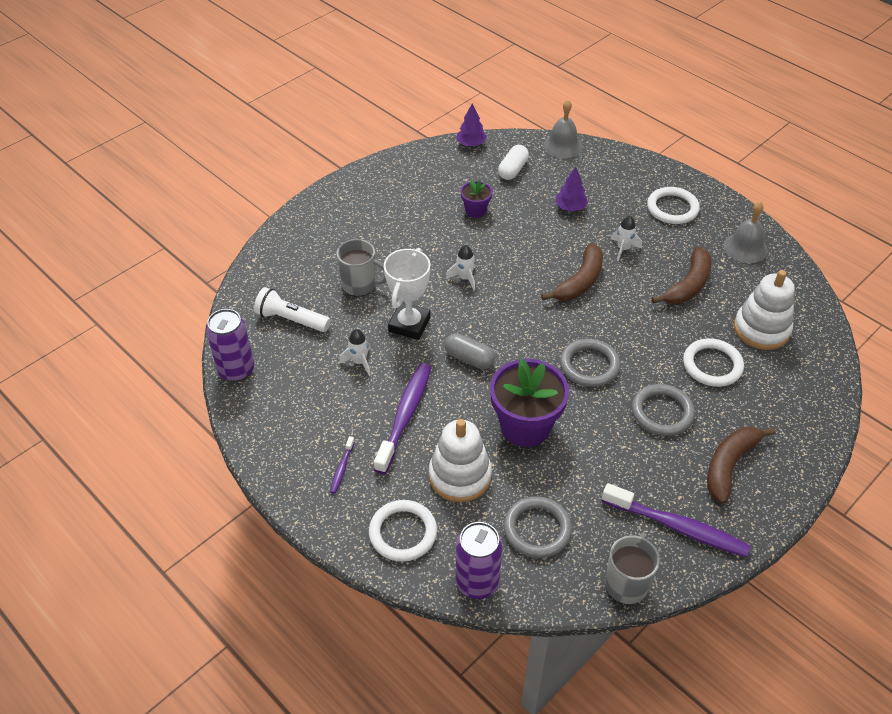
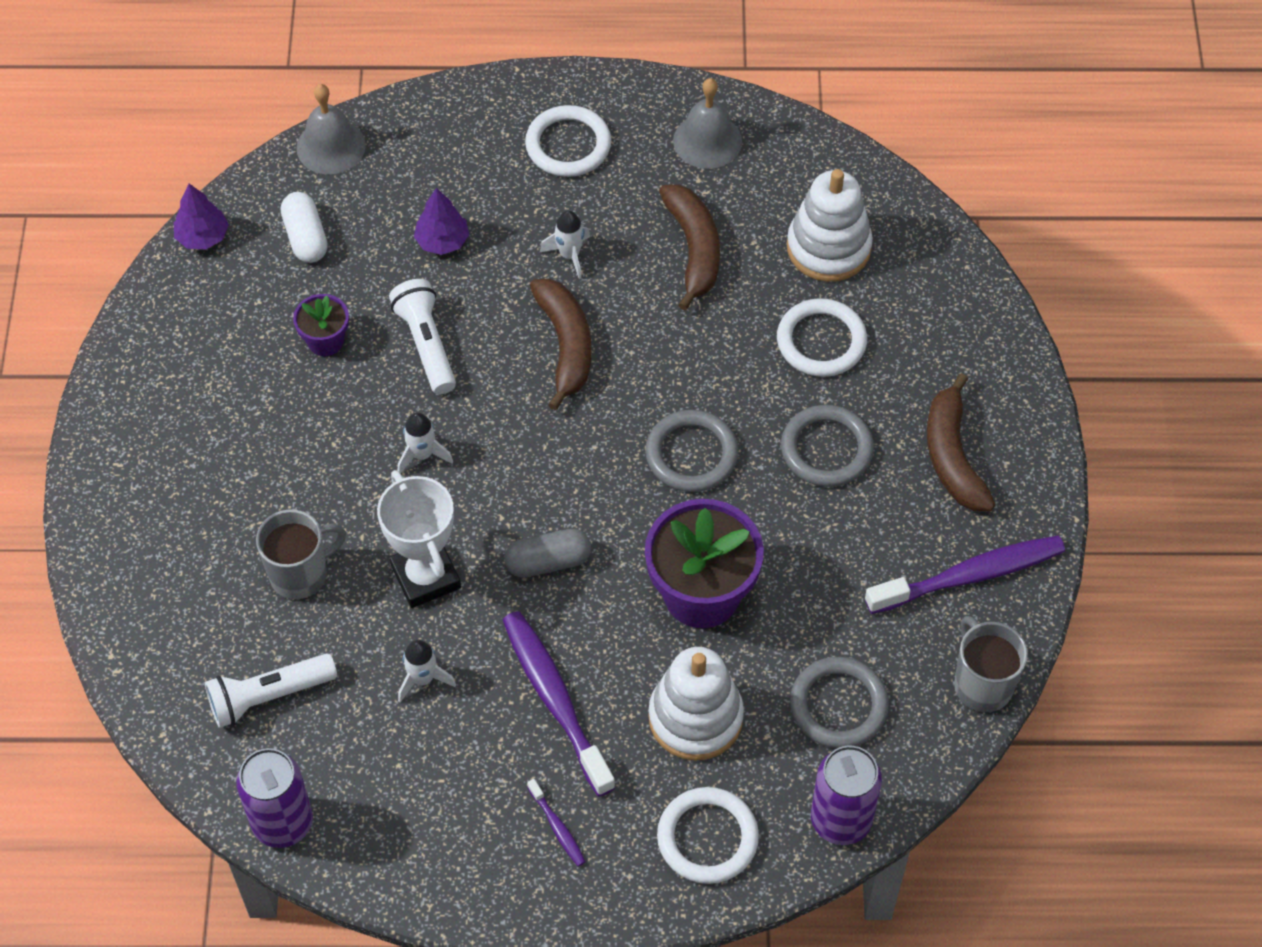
camera: 45 degrees left, 10 degrees up
(517, 240) = (426, 344): none -> white flashlight

